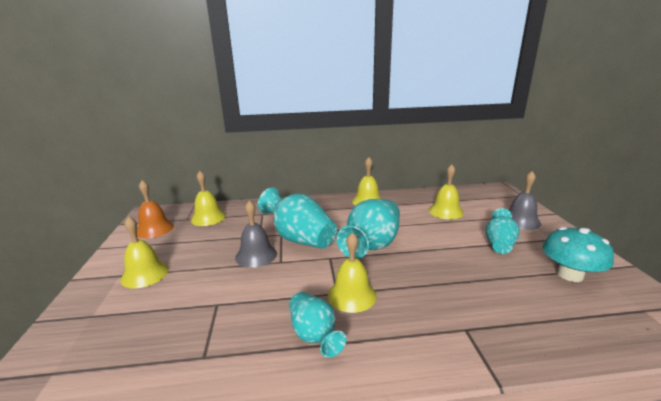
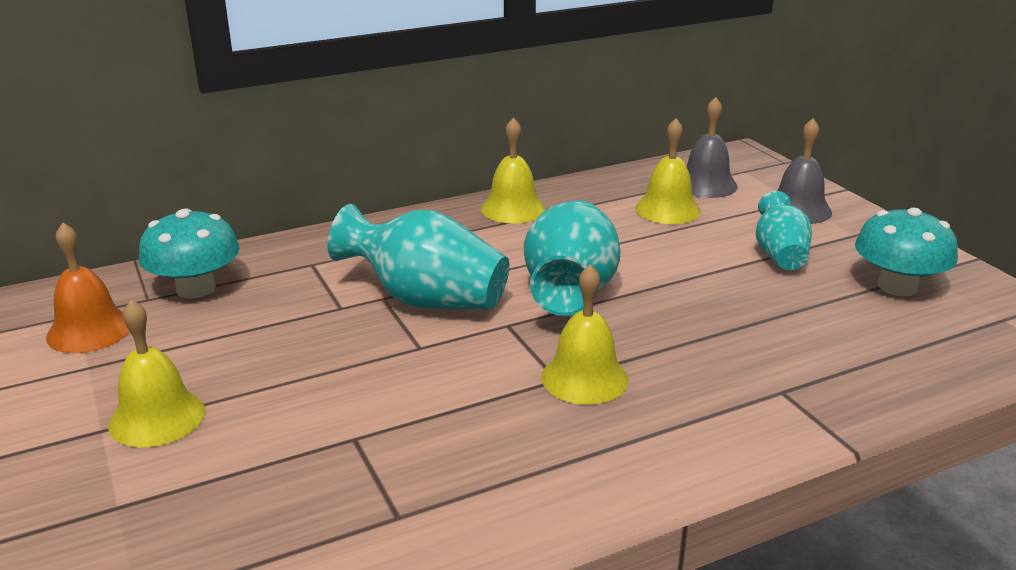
camera: 20 degrees left, 5 degrees up
(208, 217) = (196, 288): yellow bell -> turquoise mushroom
(256, 255) = (362, 344): grey bell -> grey bell (706, 185)
(314, 335) = (561, 448): turquoise vase -> none

